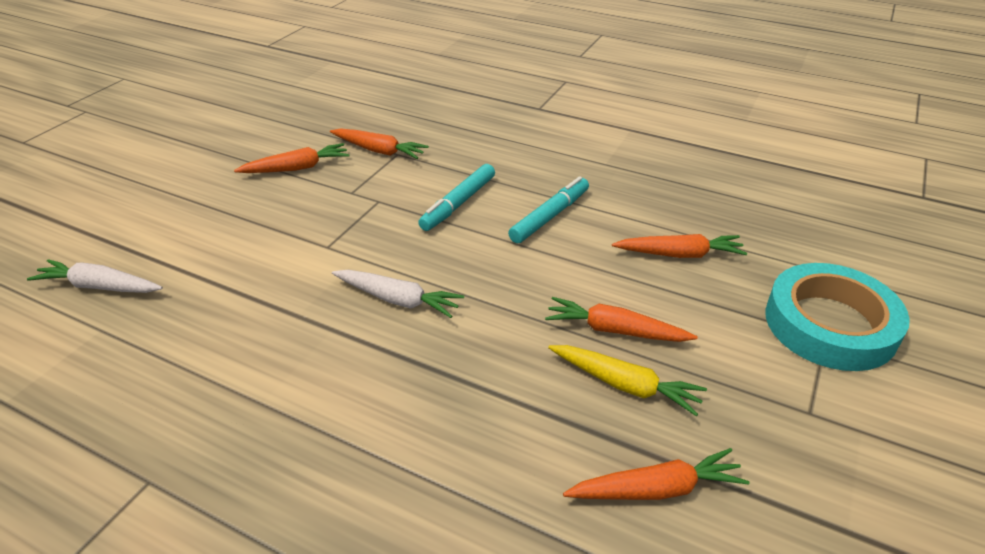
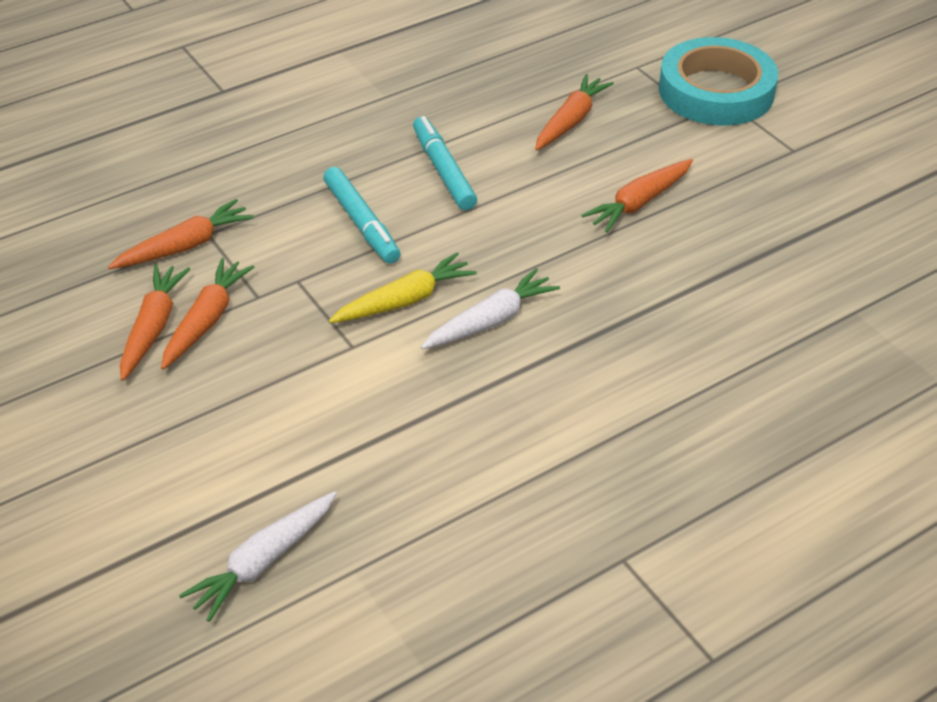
camera: 60 degrees left, 5 degrees up
(625, 385) = (705, 226): yellow carrot -> yellow carrot (405, 300)
(656, 489) = (815, 257): orange carrot -> orange carrot (206, 320)

